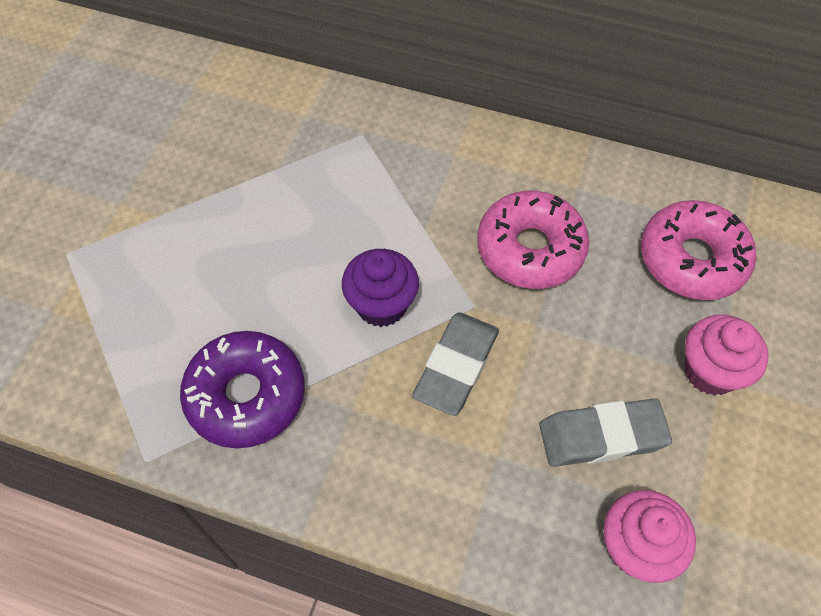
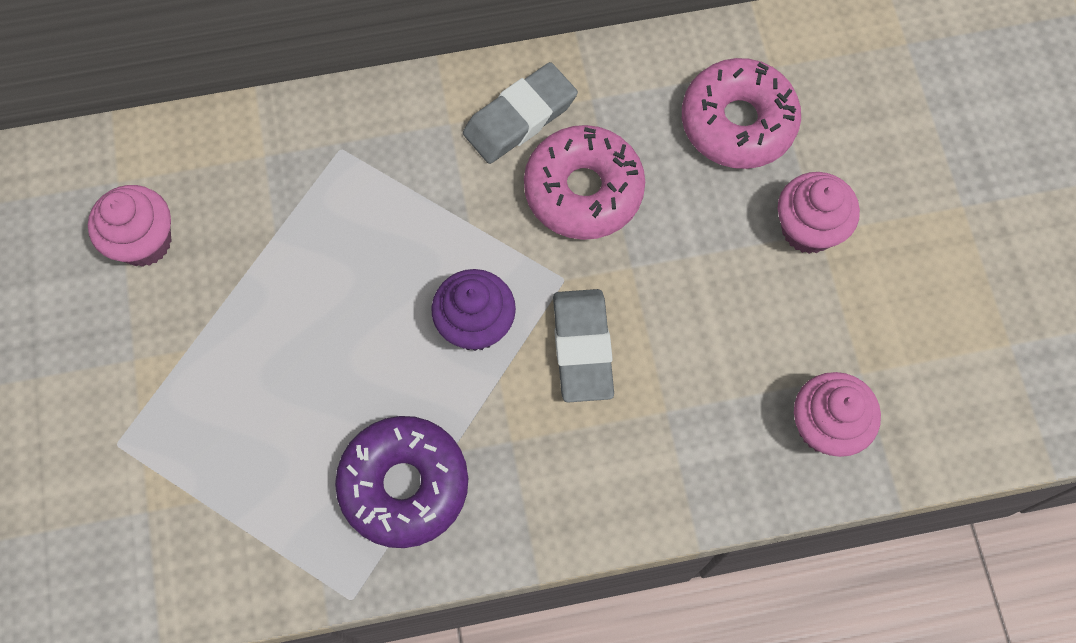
camera: 30 degrees left, 10 degrees up
(184, 131) = (144, 242): none -> pink cupcake
(602, 436) = (747, 342): grey eraser -> grey eraser (520, 118)

